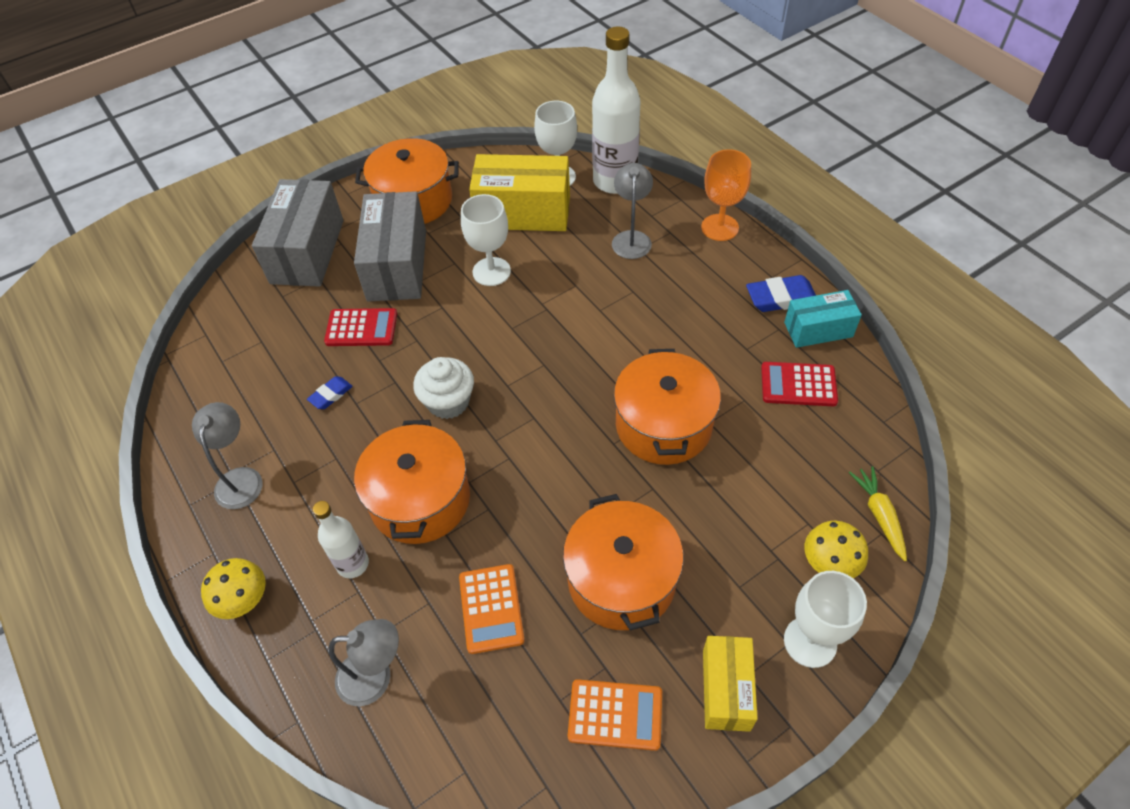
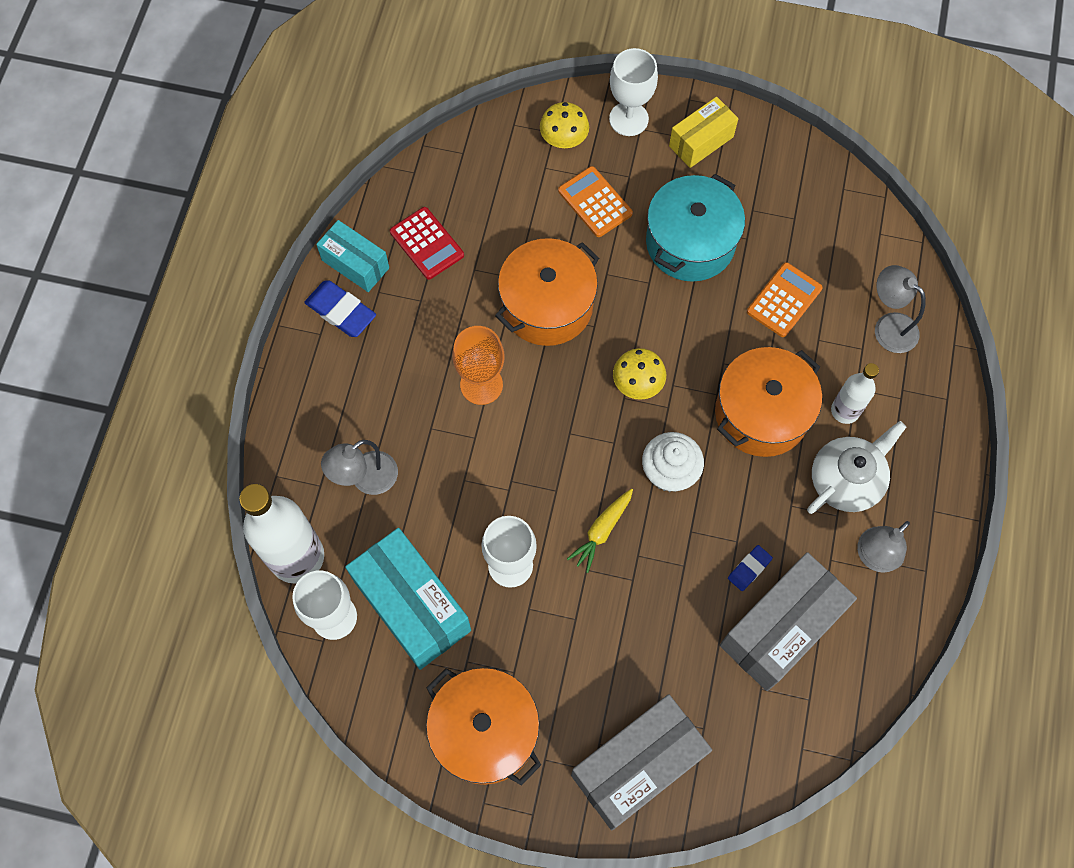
camera: 135 degrees left, 15 degrees up
(243, 600) = (935, 454): yellow mushroom -> yellow mushroom (637, 383)
(307, 512) = (846, 480): none -> white teapot
(331, 395) = (749, 569): blue eraser -> blue eraser turned 45 degrees counterclockwise
(361, 328) = (669, 615): red calculator -> none
(397, 265) = (577, 658): grey box -> grey box (780, 628)
(523, 212) = (412, 606): yellow box -> turquoise box
(615, 714) = (772, 185): orange calculator -> orange calculator (595, 202)
(621, 579) = (690, 242): orange pot -> turquoise pot
(719, 227) = (289, 415): orange goblet -> orange goblet (481, 385)
(879, 515) = (500, 133): yellow carrot -> yellow carrot (601, 531)

